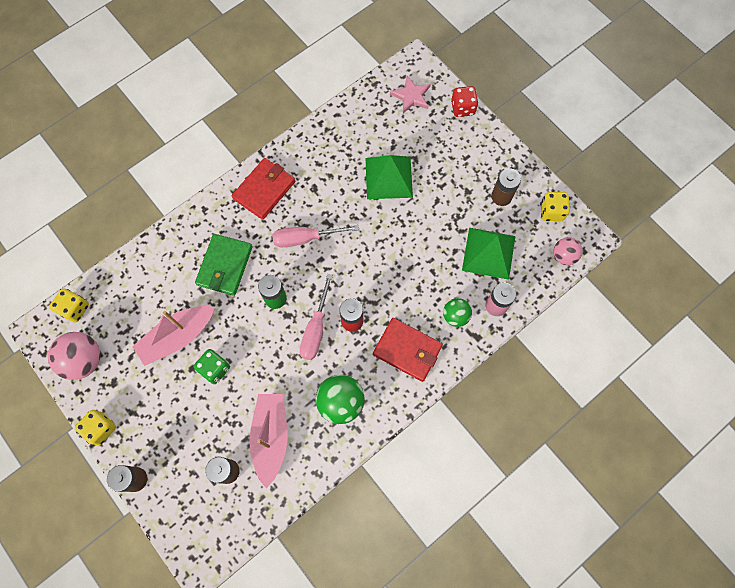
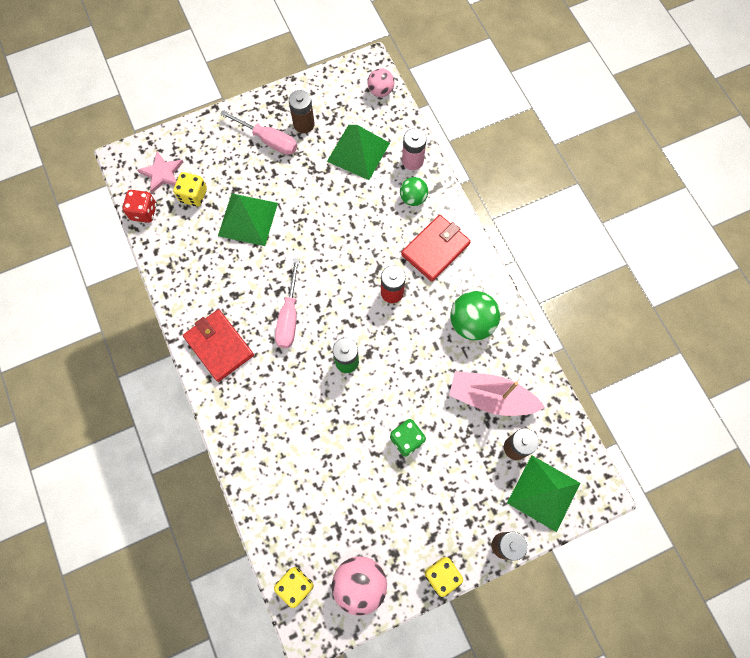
camera: 75 degrees left, 0 degrees up
(177, 337) = (361, 473): pink boat -> none
(190, 507) = (543, 493): none -> green pyramid
(224, 266) = (295, 406): green wallet -> none
(316, 329) = (391, 329): pink screwdriver -> pink screwdriver (269, 140)
(462, 108) = (195, 130): red dice -> red dice (144, 212)
(551, 211) = (333, 87): yellow dice -> yellow dice (193, 195)

